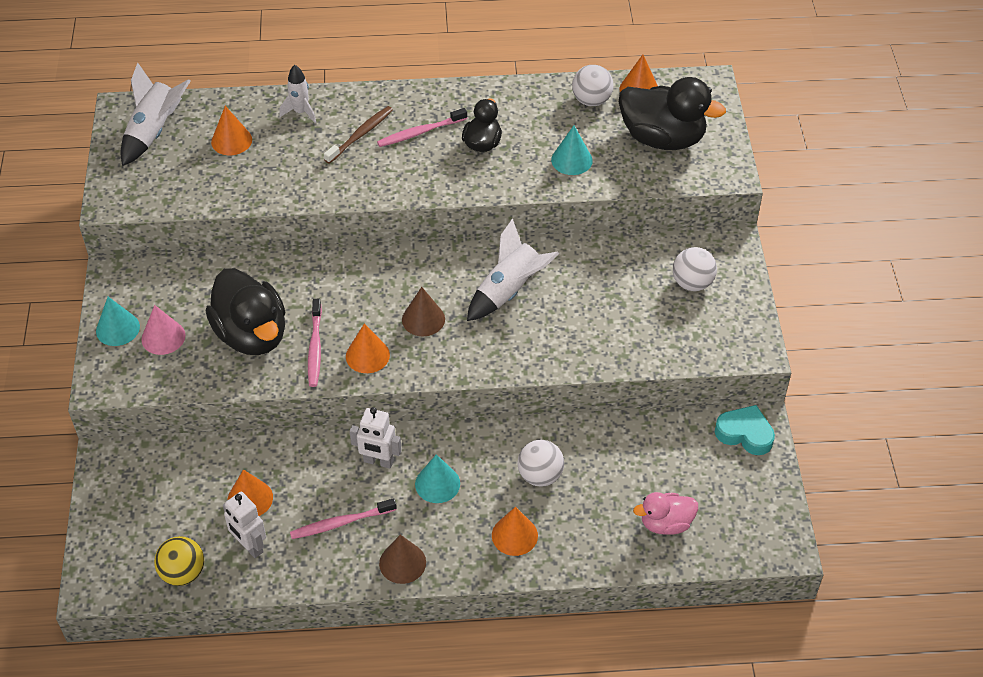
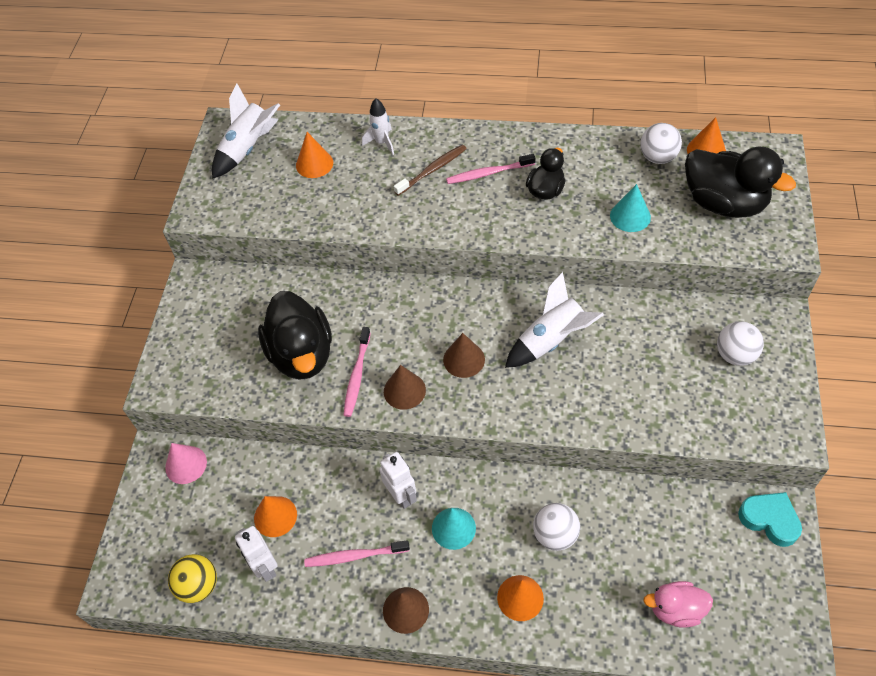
camera: 15 degrees right, 5 degrees up
(117, 328) = (184, 332): turquoise cone -> none
(163, 337) = (222, 346): pink cone -> pink cone (186, 464)
(367, 355) = (404, 390): orange cone -> brown cone
(378, 461) = (401, 495): white robot -> white robot turned 150 degrees counterclockwise

